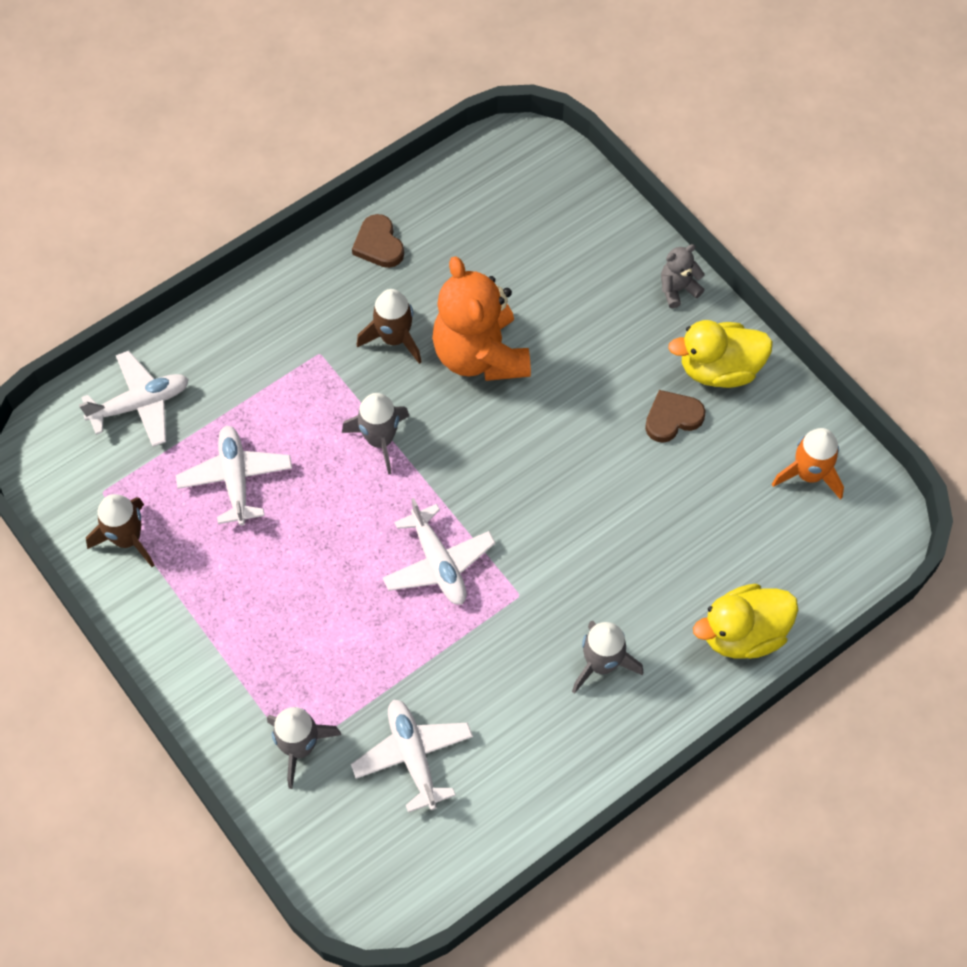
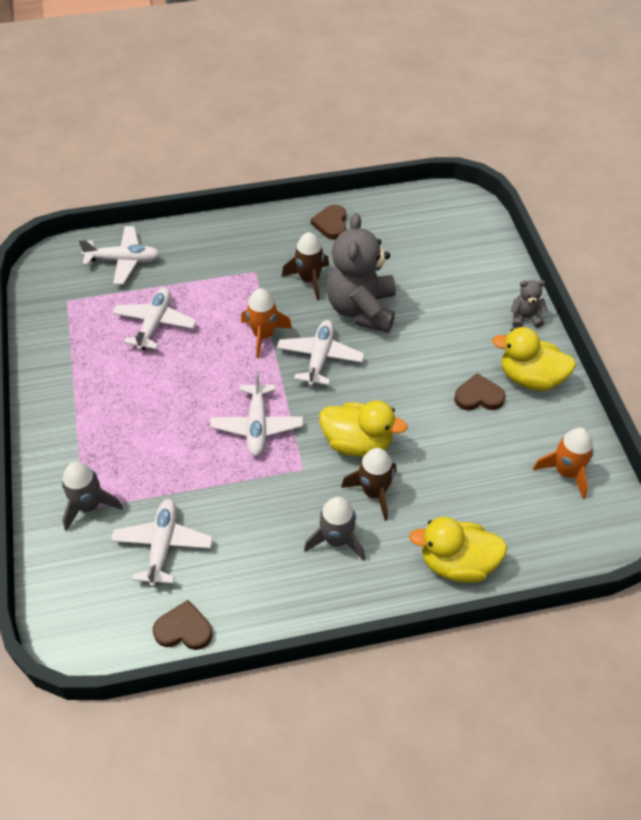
camera: 25 degrees right, 10 degrees down
(127, 539) = (64, 333): brown rocket -> brown rocket (374, 492)
(380, 440) = (263, 335): grey rocket -> orange rocket
(464, 443) = (320, 358): none -> white plane
(480, 355) = (361, 309): orange teddy bear -> grey teddy bear
(491, 839) = (184, 629): none -> brown heart
(565, 536) = (357, 443): none -> yellow duck

